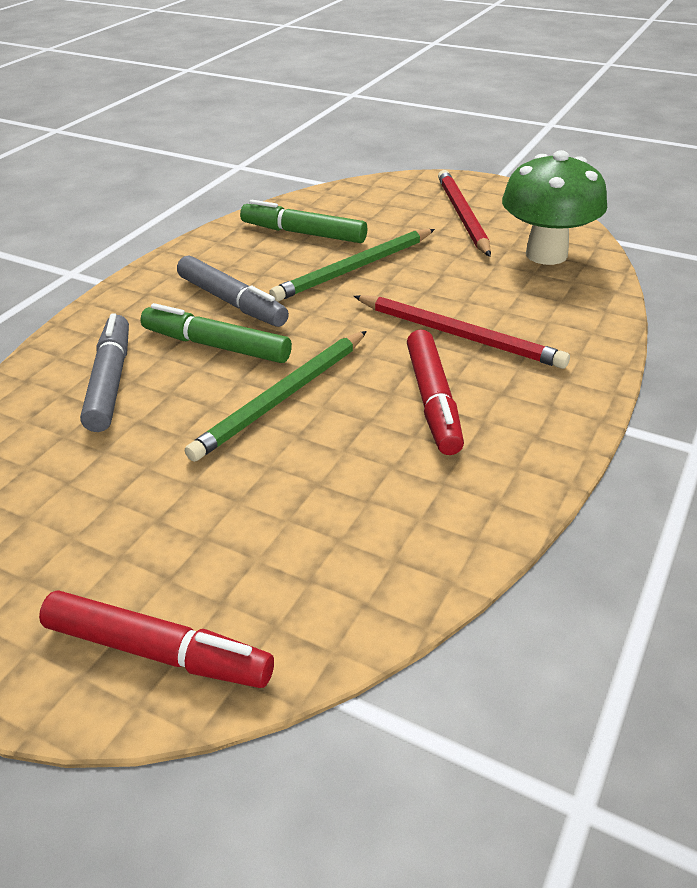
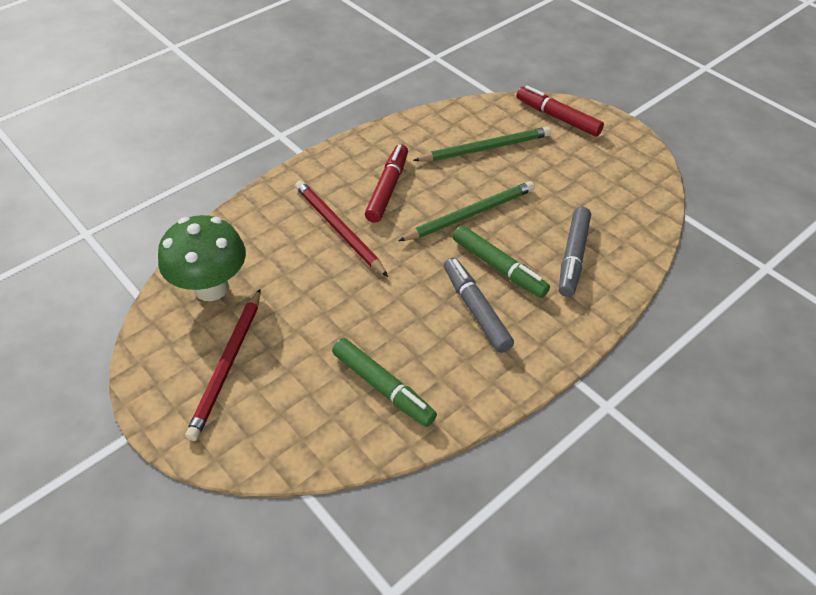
camera: 160 degrees left, 10 degrees up
(354, 269) = (366, 319): green pencil -> green pencil (485, 148)

